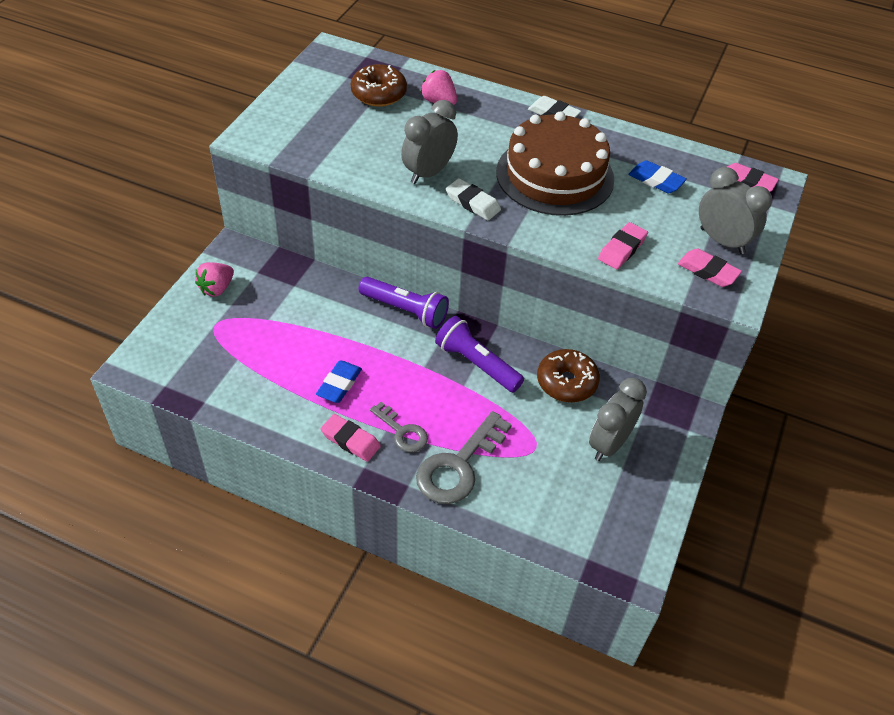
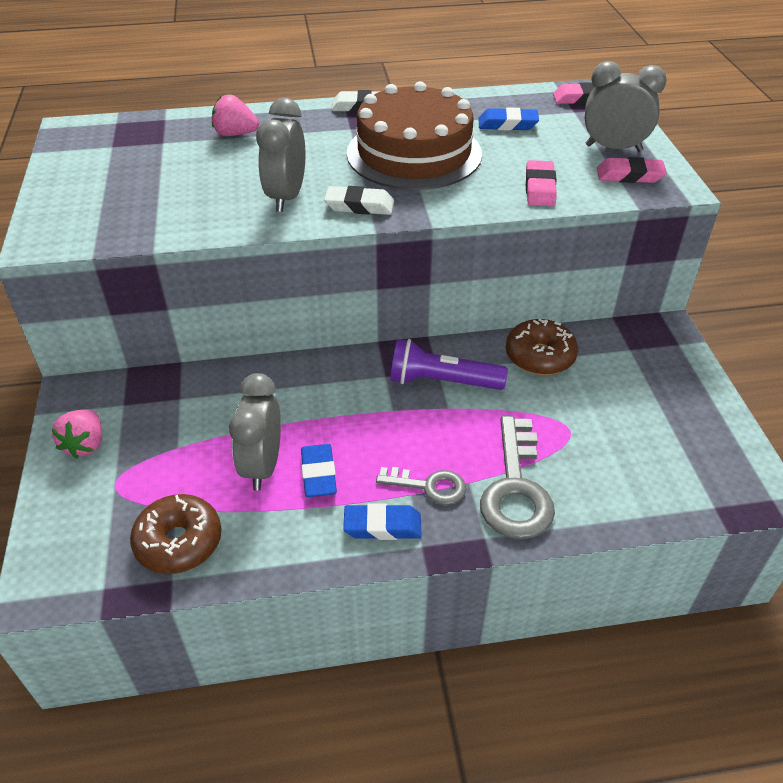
camera: 30 degrees left, 5 degrees down
(350, 440) = (382, 526): pink eraser -> blue eraser
(378, 94) = (162, 149): brown donut -> brown donut (179, 542)
(405, 310) = (324, 366): purple flashlight -> none
(609, 444) = (628, 391): grey clock -> grey clock (262, 466)

